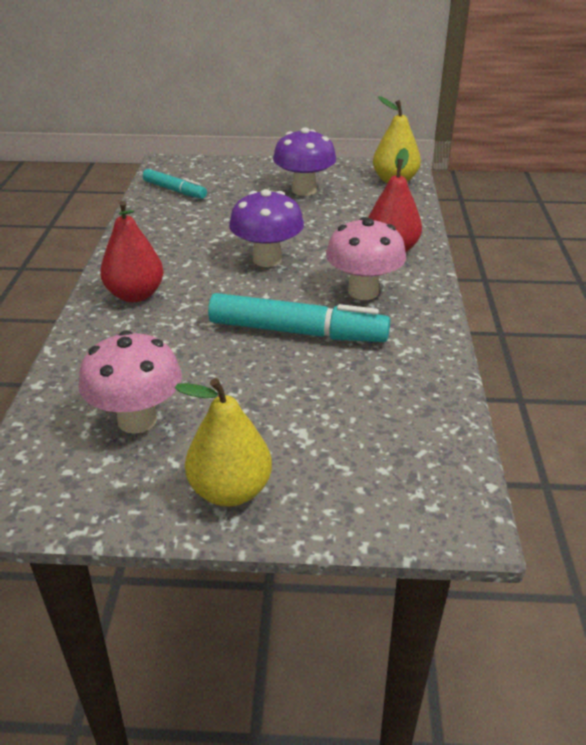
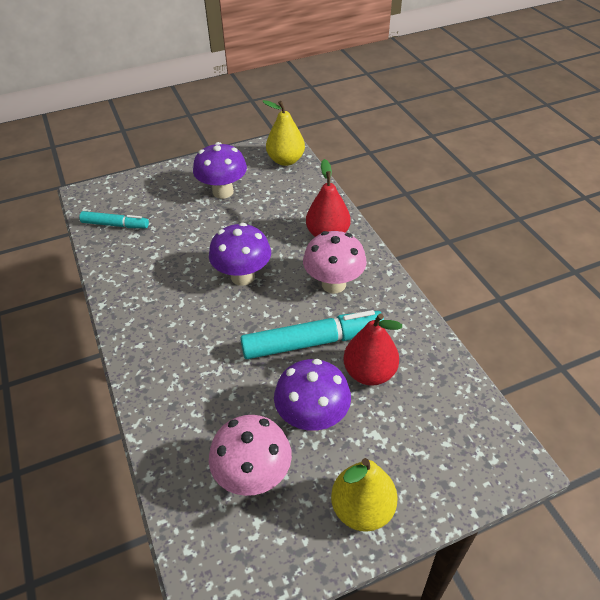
camera: 25 degrees left, 10 degrees up
(135, 295) = (163, 352): red pear -> red pear (369, 373)
(242, 394) = (312, 418): none -> purple mushroom

